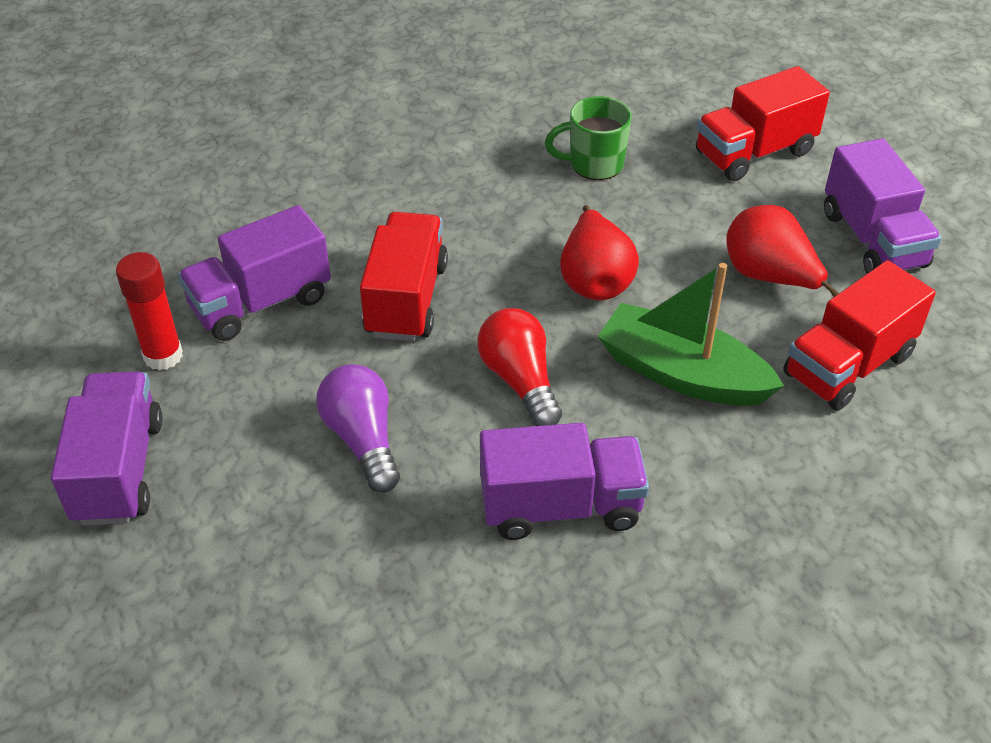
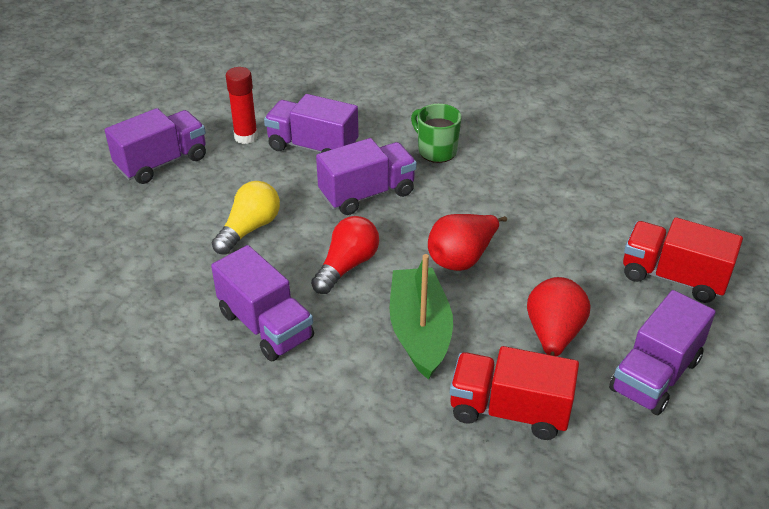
camera: 55 degrees right, 5 degrees down
(363, 439) = (249, 229): purple light bulb -> yellow light bulb
(406, 299) = (367, 194): red truck -> purple truck
(594, 164) = (567, 211): green mug -> green mug (436, 151)

